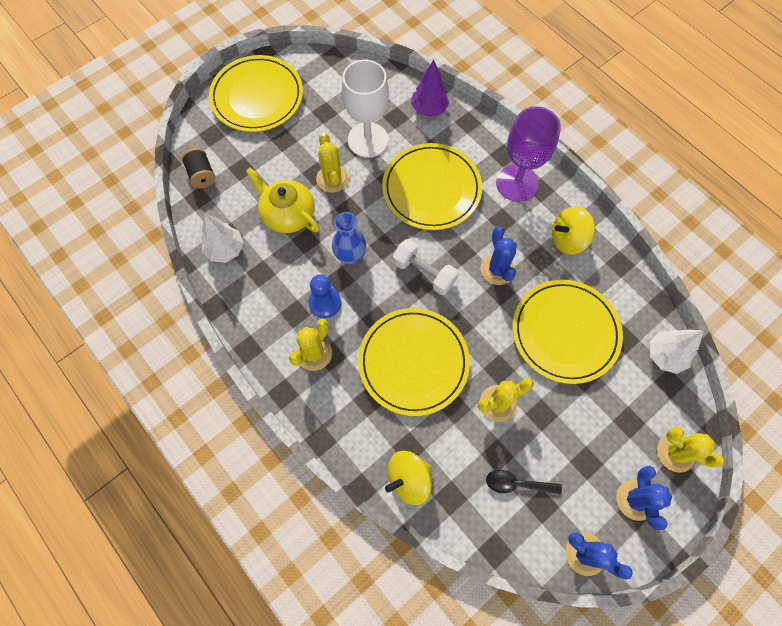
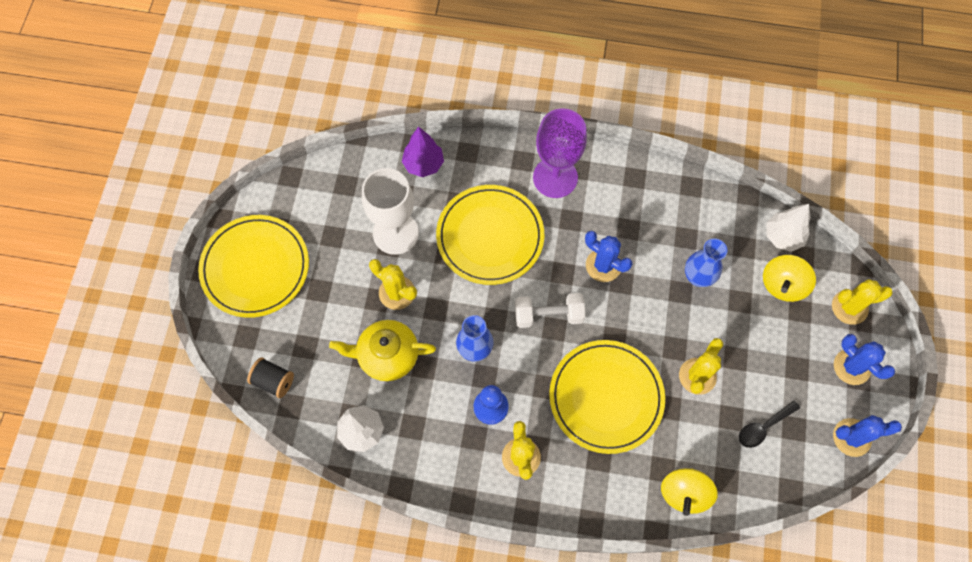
camera: 40 degrees left, 0 degrees up
(565, 332) = (698, 277): yellow plate -> blue vase
(567, 239) = (635, 196): yellow spinning top -> yellow spinning top (782, 285)

